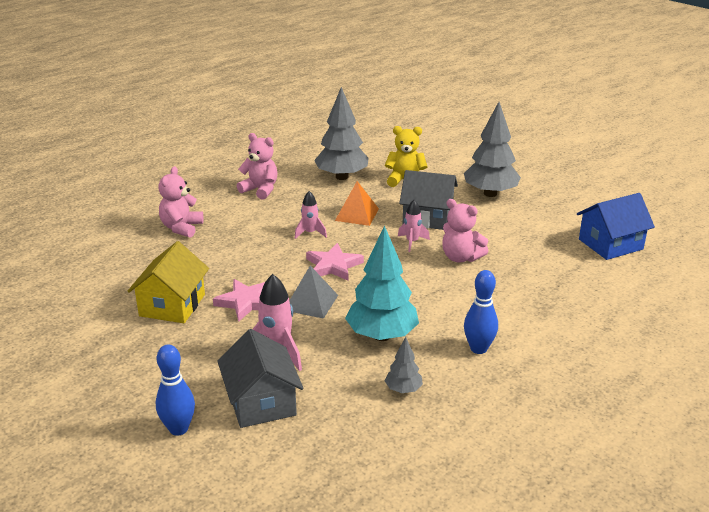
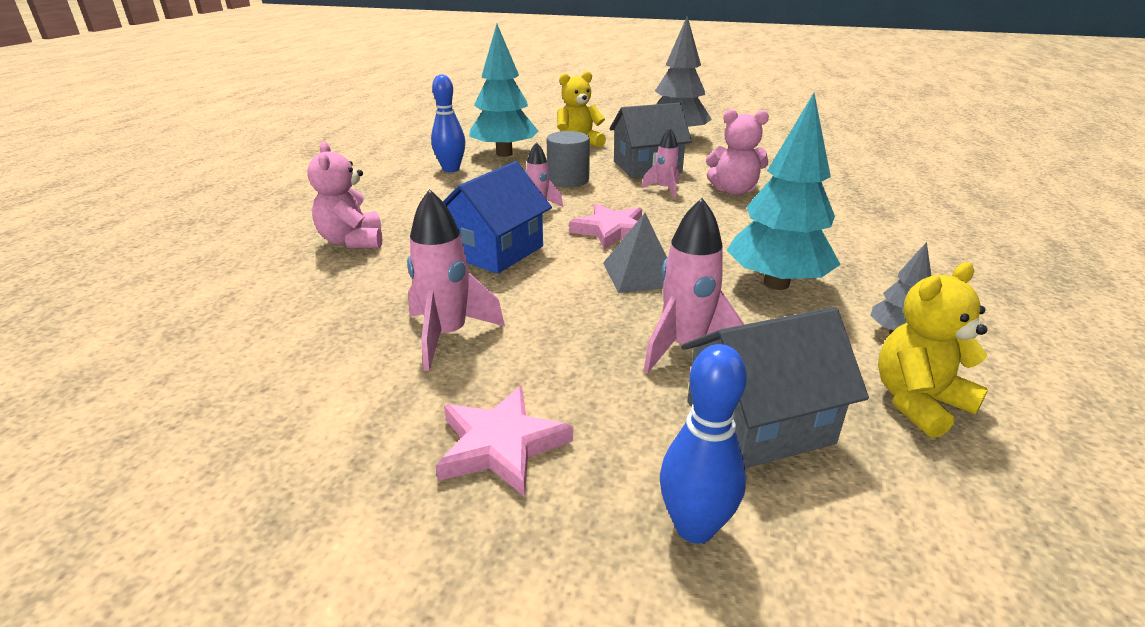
camera: 30 degrees left, 0 degrees up
(172, 305) = (447, 335): yellow house -> pink rocket
(246, 302) = (555, 299): pink star -> pink star (501, 445)
(260, 190) = (419, 182): pink teddy bear -> none
(261, 402) = (759, 422): grey house -> grey house turned 60 degrees counterclockwise
(342, 177) = (504, 154): grey tree -> turquoise tree
(353, 425) = (918, 402): none -> yellow teddy bear
(357, 214) = (568, 180): orange pyramid -> grey cylinder
(478, 348) = (891, 264): blue bowling pin -> blue bowling pin (451, 169)
(610, 244) = (841, 151): blue house -> blue house (495, 251)

